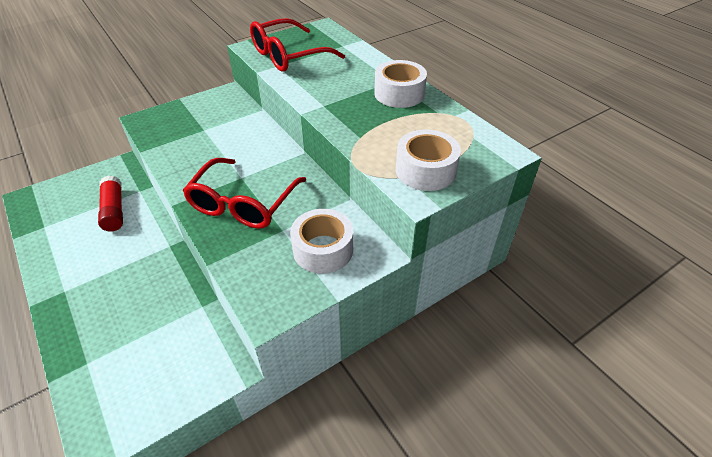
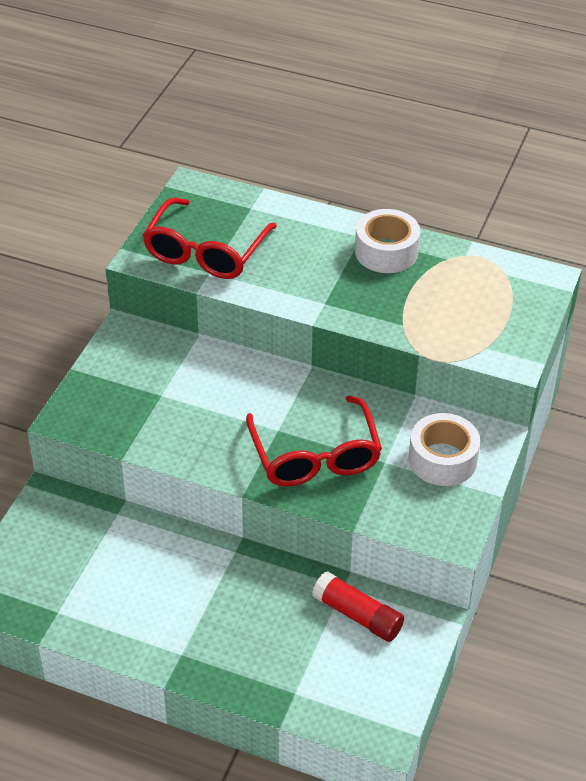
camera: 35 degrees left, 0 degrees up
(114, 210) = (118, 550): red glue stick -> red glue stick (358, 615)
(425, 170) = (497, 332): white tape -> none

